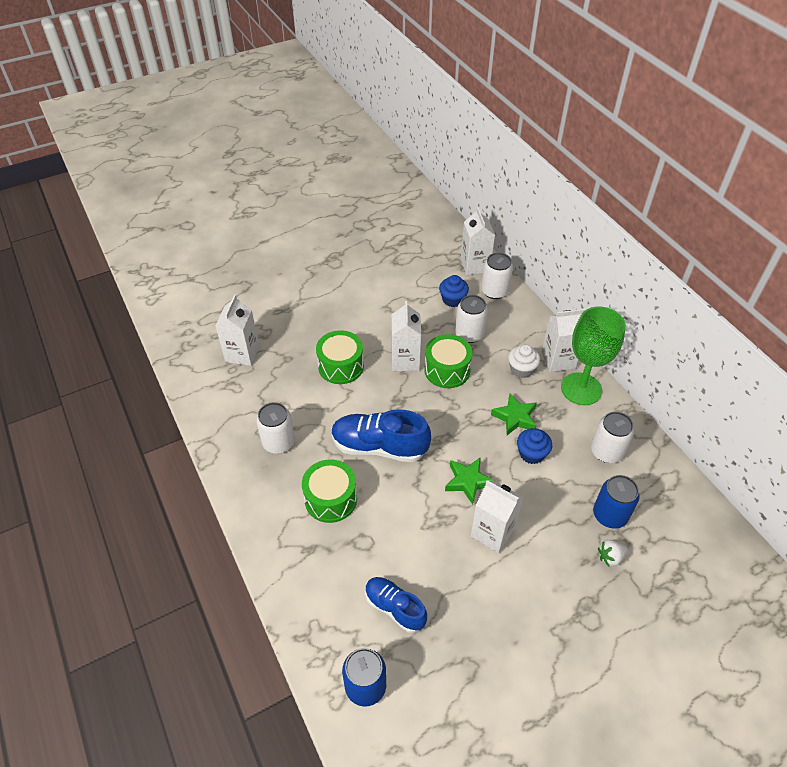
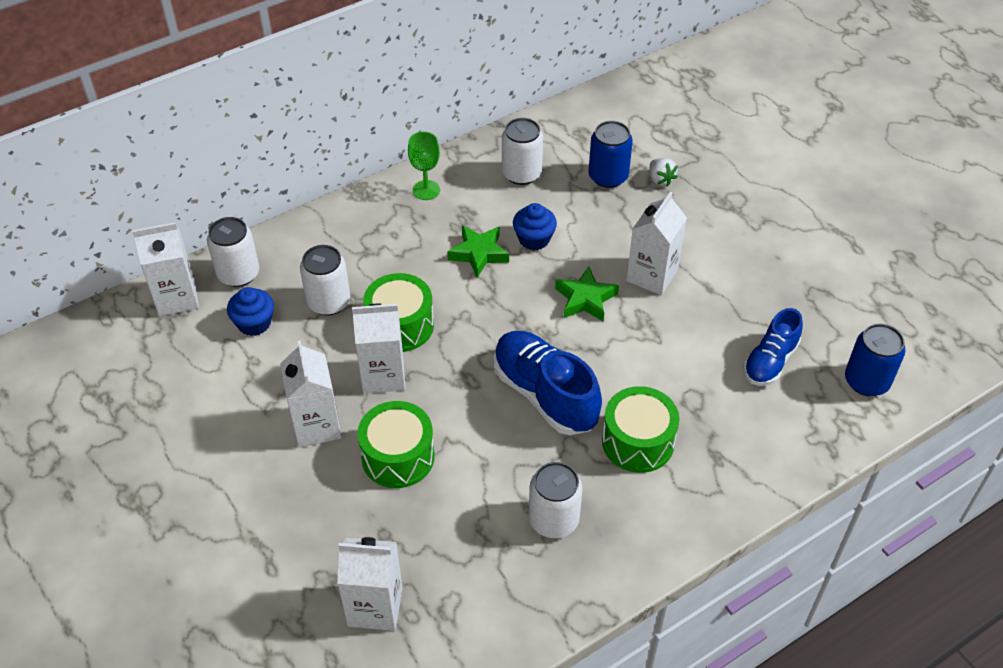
camera: 95 degrees left, 0 degrees up
(379, 447) = (545, 394): blue shoe -> blue shoe turned 135 degrees clockwise
(521, 369) = (395, 246): white cupcake -> none
(558, 360) = (377, 209): white carton -> white carton (316, 426)
(581, 389) = (426, 190): green goblet -> green goblet, size x0.52

